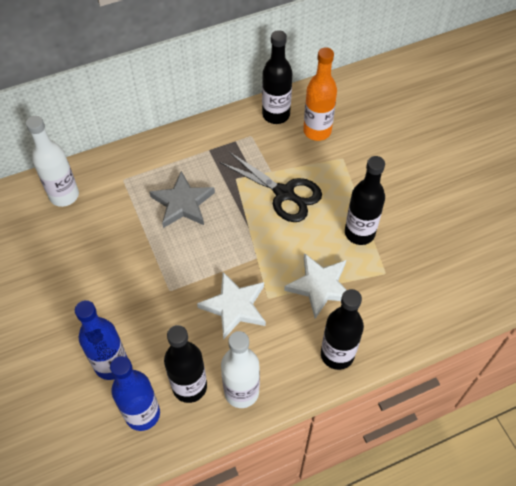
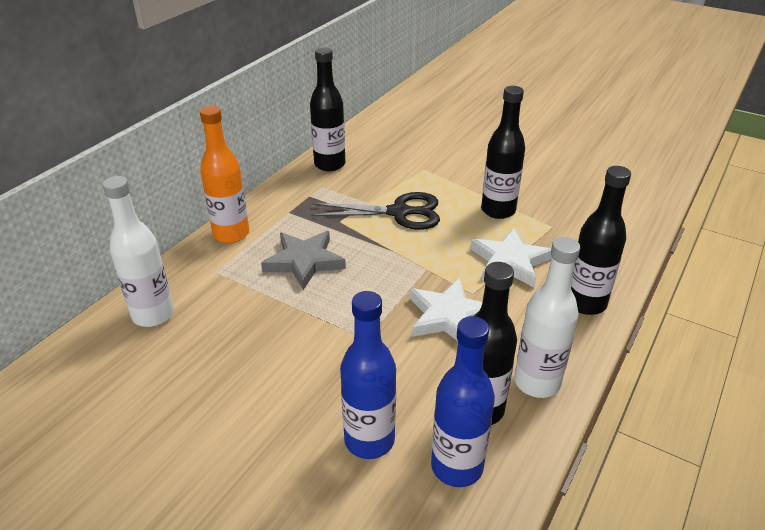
camera: 35 degrees left, 20 degrees down
(317, 131) = (380, 161): orange bottle -> orange bottle (231, 234)

